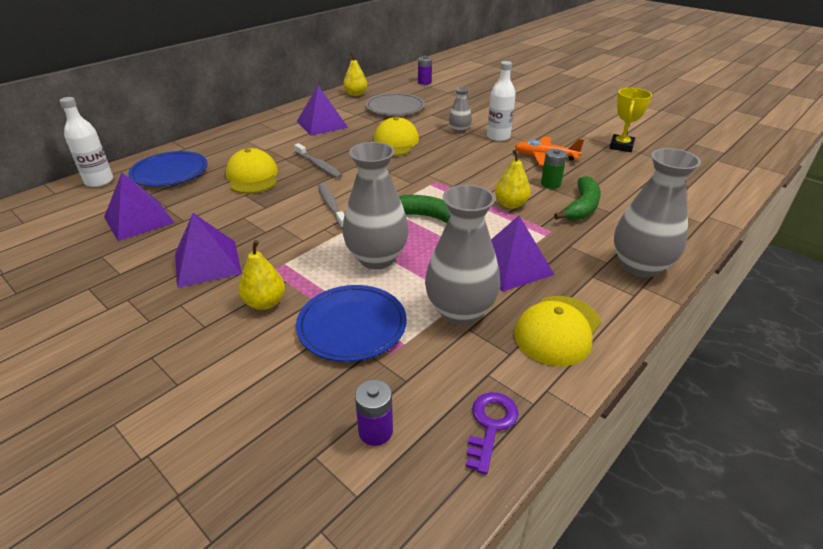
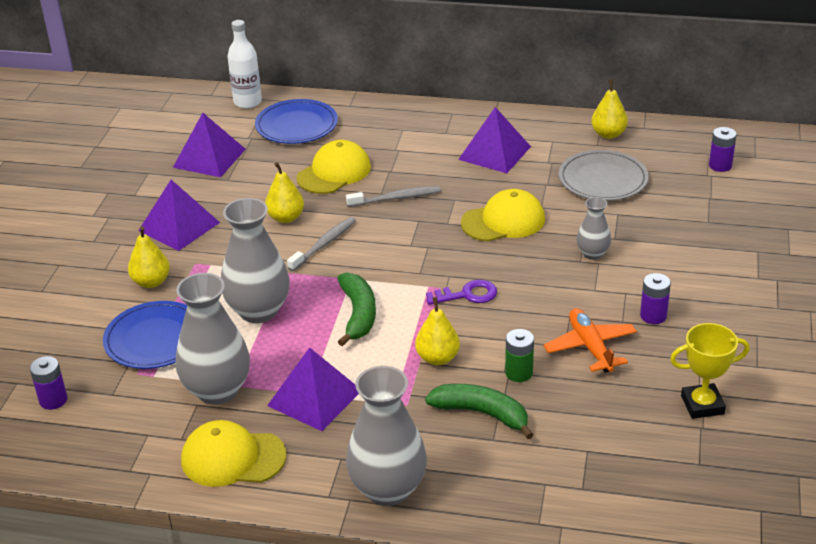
camera: 60 degrees right, 0 degrees up
(275, 211) = (286, 217): none -> yellow pear
(319, 165) = (396, 198): grey toothbrush -> grey toothbrush turned 120 degrees counterclockwise
(490, 425) = (92, 454): purple key -> purple key (467, 295)
(498, 137) = (609, 290): white bottle -> none
(533, 134) = (653, 316): none -> purple battery
(582, 207) = (482, 413): green banana -> green banana turned 150 degrees counterclockwise

